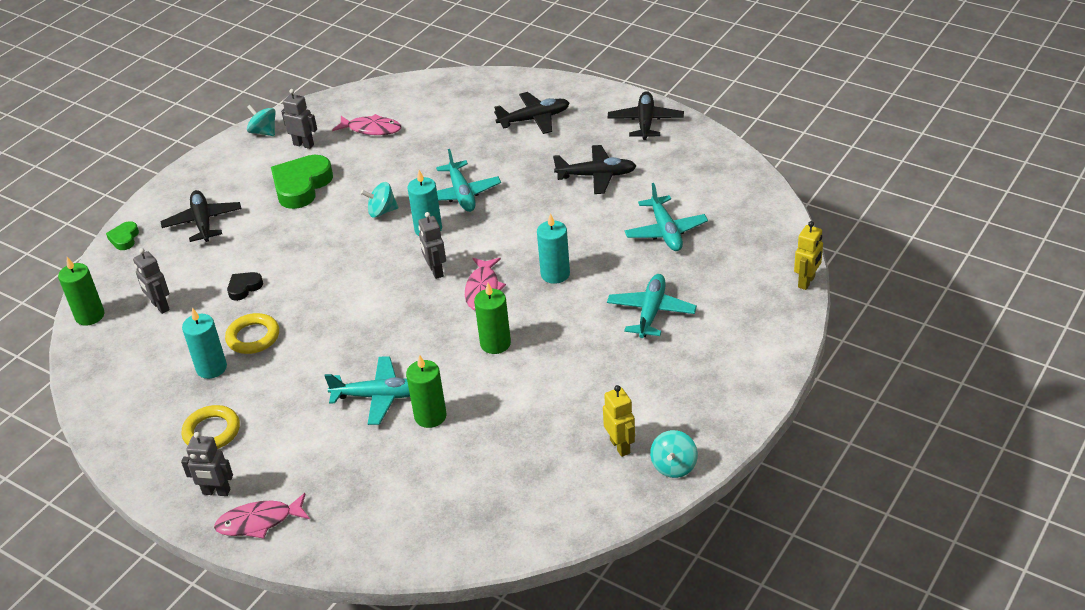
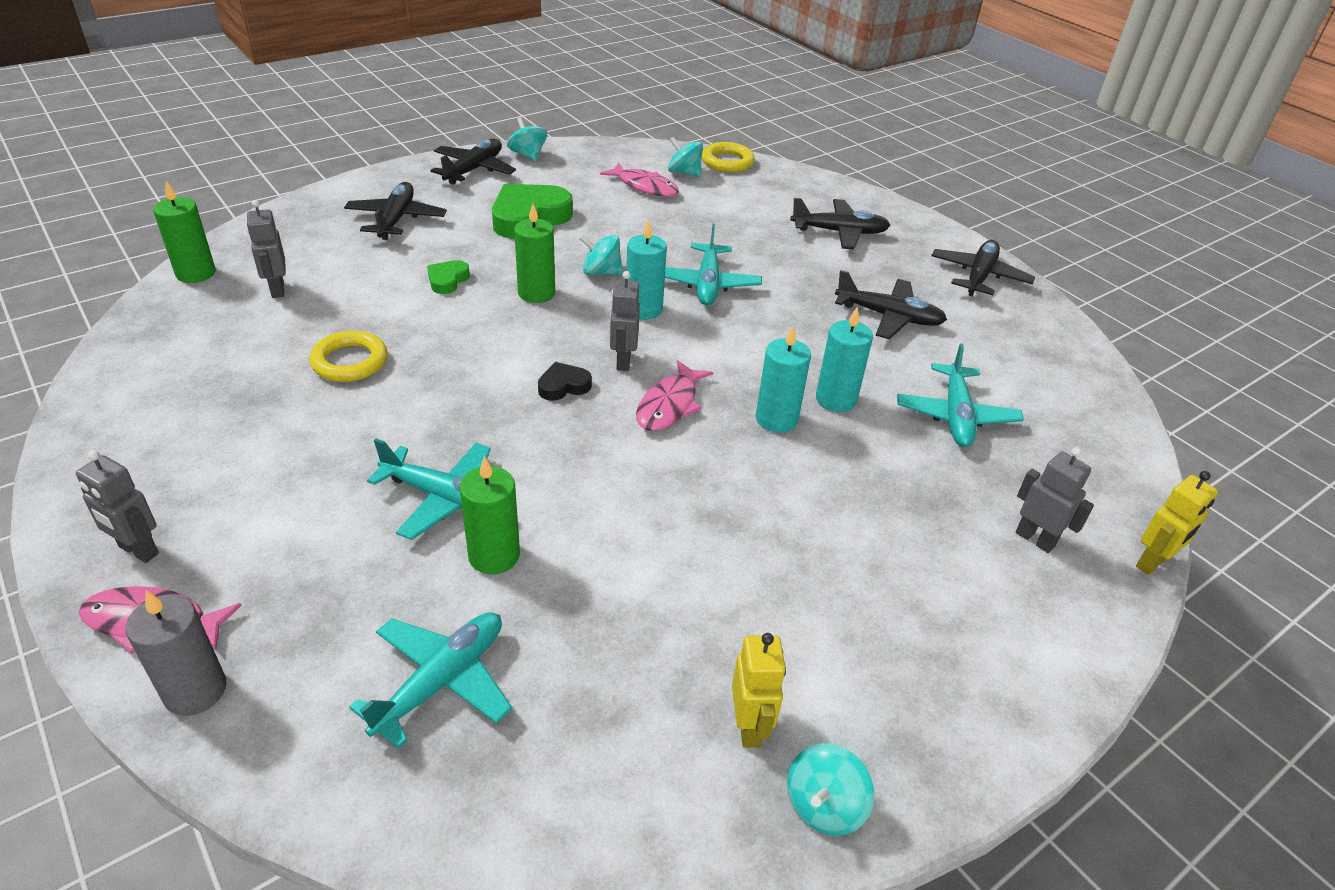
camera: 15 degrees right, 0 degrees up
(124, 238) = (302, 208): green heart -> green heart (447, 280)
(211, 368) = (272, 381): turquoise candle -> turquoise candle (836, 399)
(212, 432) = (204, 462): yellow ring -> yellow ring (727, 162)
(231, 159) = (474, 169): none -> black plane
(244, 288) = (385, 302): black heart -> black heart (563, 386)
(304, 144) = (561, 179): grey robot -> grey robot (1035, 539)
(313, 542) = (195, 691): none -> grey candle
(394, 106) = (684, 173): none -> turquoise spinning top
(495, 343) = (645, 484): green candle -> green candle (536, 293)
(651, 312) = (890, 521): turquoise plane -> turquoise plane (441, 681)

